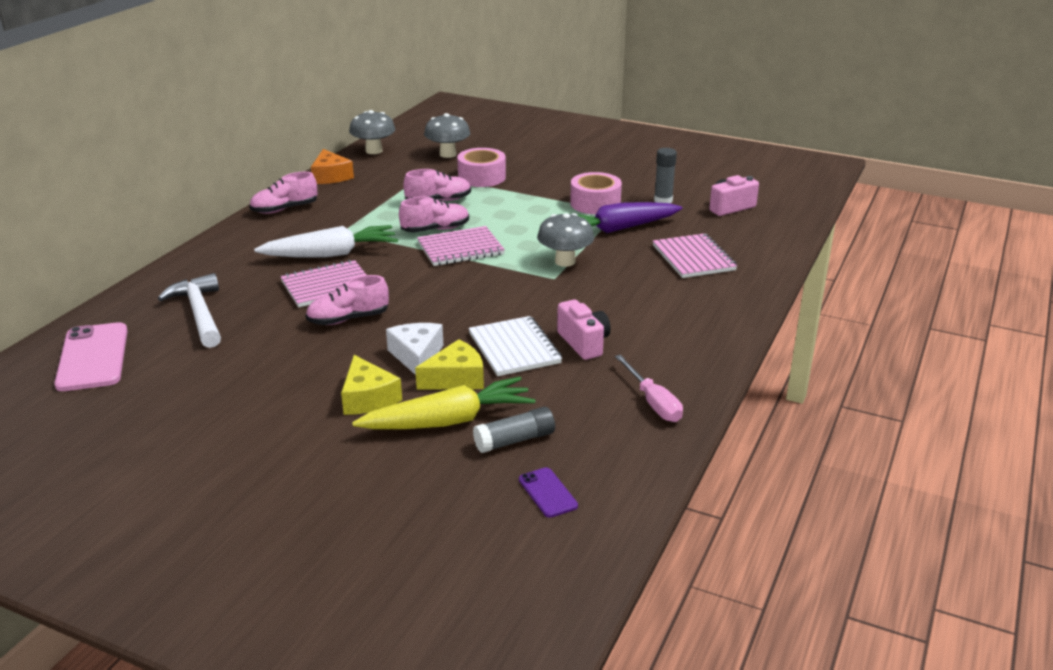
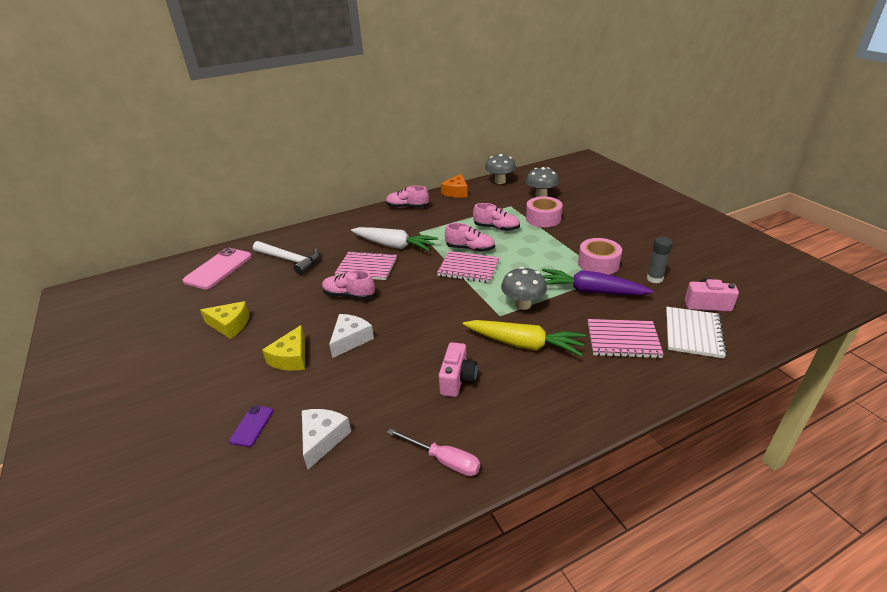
camera: 40 degrees right, 5 degrees up
(199, 313) = (290, 260): white hammer -> white hammer turned 105 degrees clockwise
(448, 421) = (307, 400): yellow carrot -> yellow carrot (523, 344)
(456, 378) = (350, 368): yellow cheese -> yellow cheese (230, 325)
(514, 348) = (410, 361): white notebook -> white notebook (693, 333)
(514, 440) = (323, 439): grey glue stick -> white cheese
(547, 493) = (288, 498): purple phone -> purple phone (252, 426)
(653, 402) = (443, 460): pink screwdriver -> pink screwdriver turned 75 degrees counterclockwise
(693, 258) = (623, 340): pink notebook -> pink notebook turned 75 degrees clockwise

